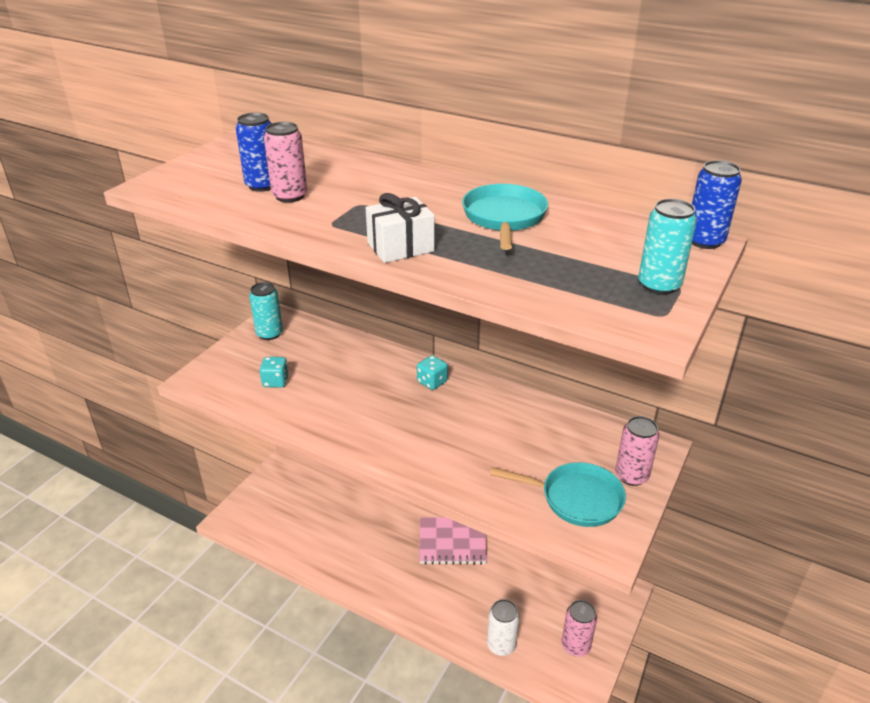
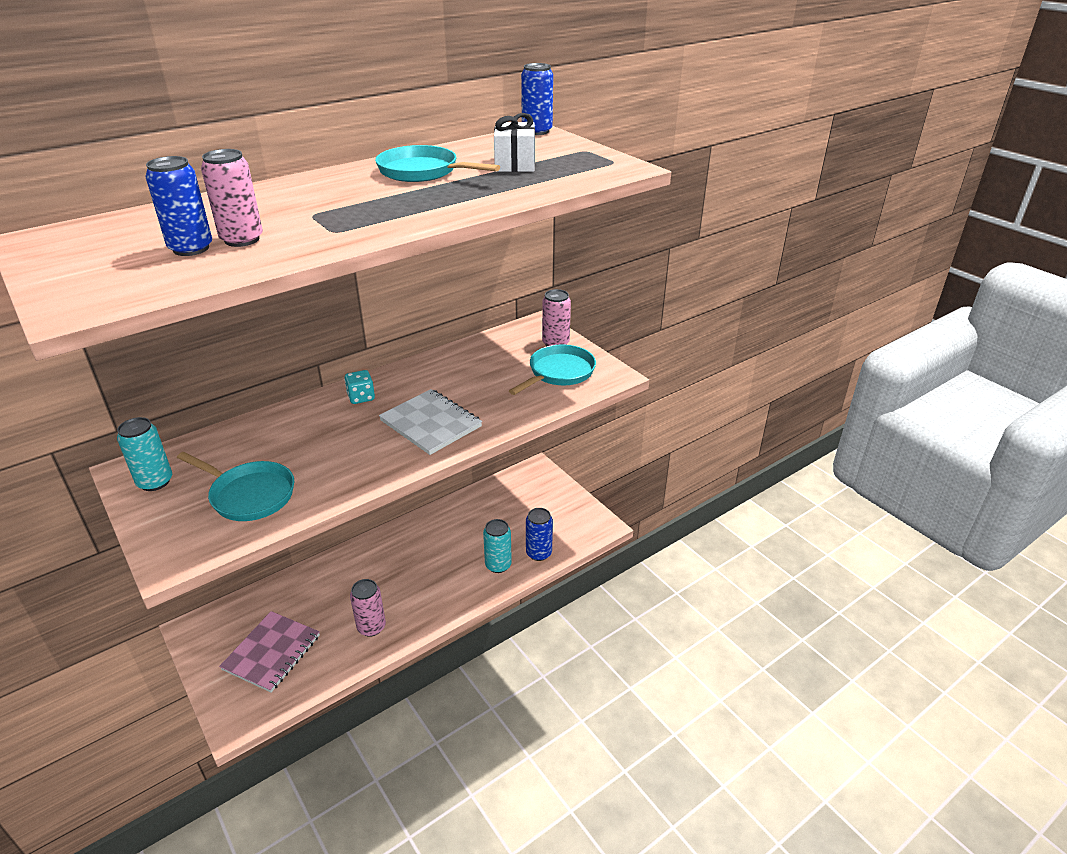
camera: 65 degrees left, 0 degrees up
(275, 381) = (249, 495): turquoise dice -> turquoise pan
(400, 247) = (420, 213): white gift -> white gift (515, 164)
(422, 439) = (431, 424): none -> white notebook
(452, 542) = (418, 545): pink notebook -> pink notebook (272, 652)
(501, 645) = (539, 553): white can -> blue can
(575, 646) = (565, 512): pink can -> pink can (371, 627)
(659, 285) = (578, 154): turquoise can -> turquoise can (498, 565)

